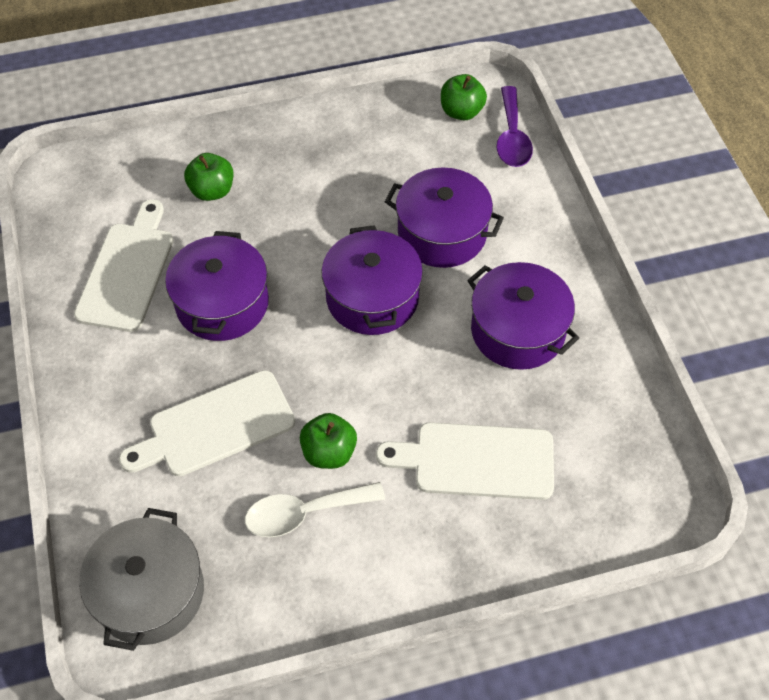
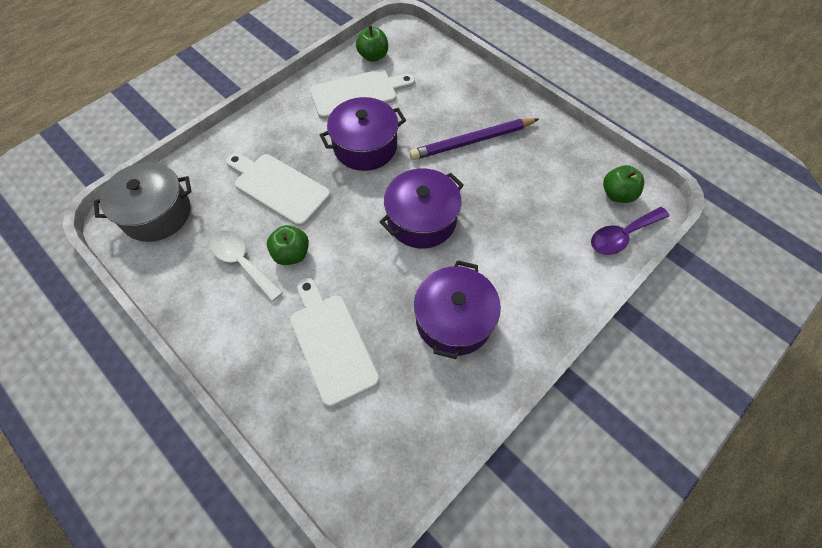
camera: 60 degrees right, 5 degrees up
(212, 191) = (442, 100): green apple -> green apple (373, 56)
(298, 195) = (472, 141): none -> purple pencil
(442, 233) = (502, 233): purple pot -> none

